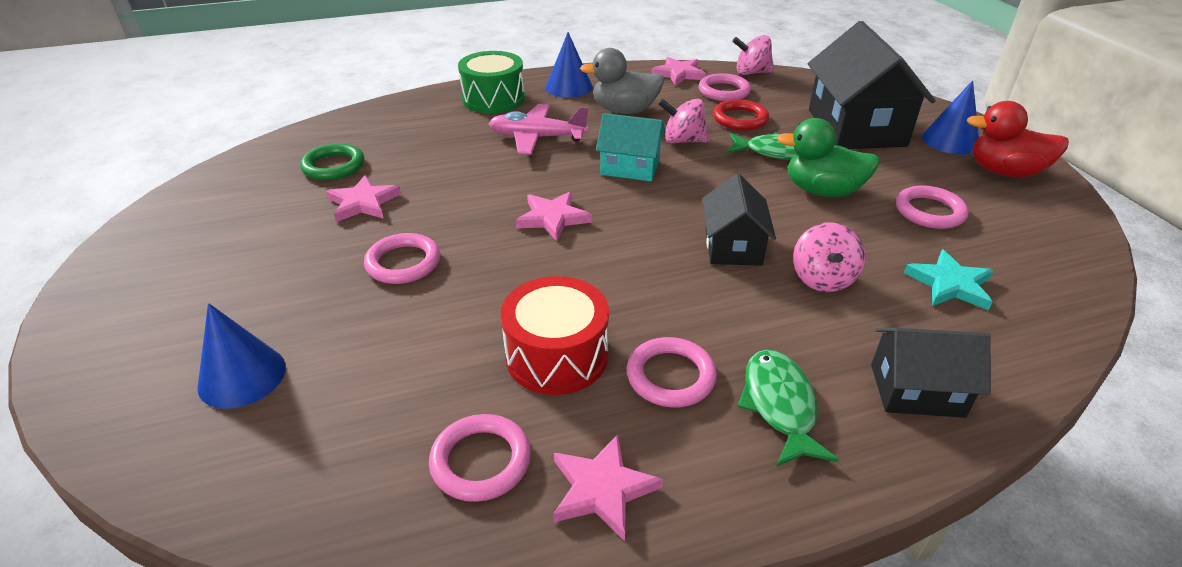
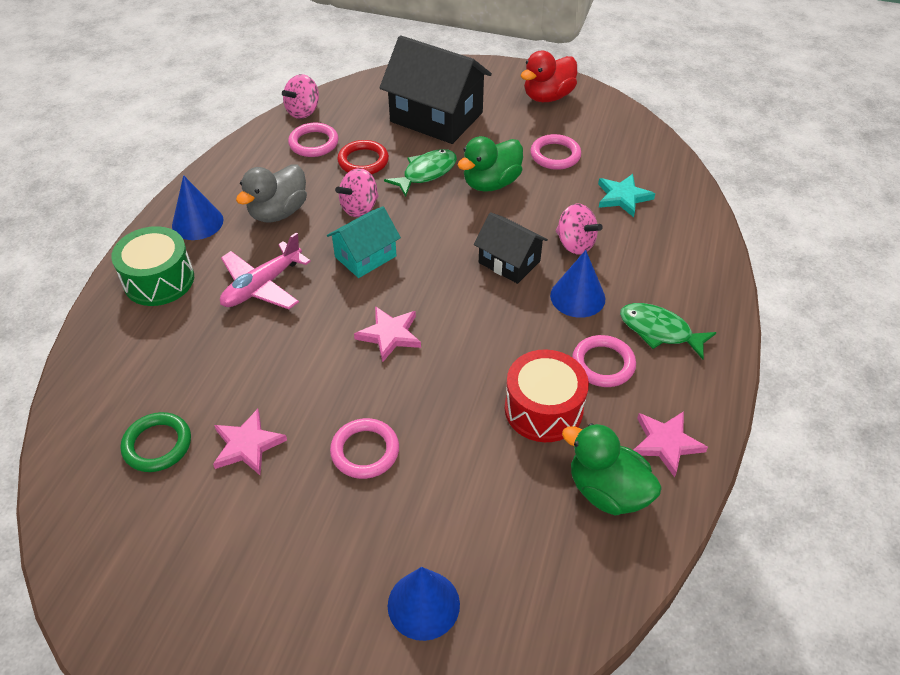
camera: 55 degrees left, 10 degrees up
(481, 461) = (607, 491): pink ring -> green duck
(679, 74) = (256, 149): pink star -> none
(916, 390) = (687, 270): black house -> none
(950, 141) = (495, 91): blue cone -> blue cone (577, 297)

